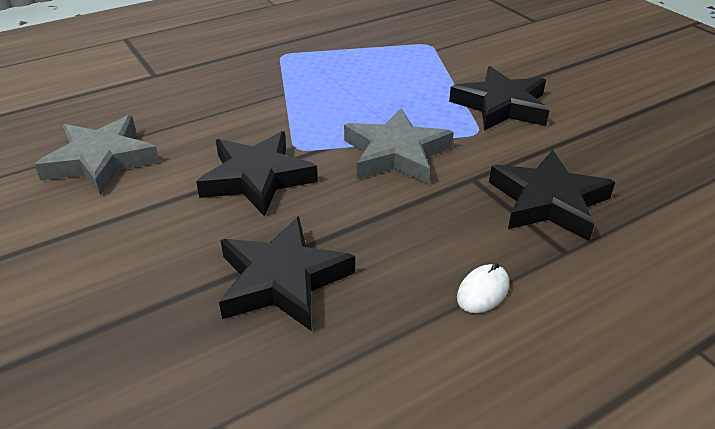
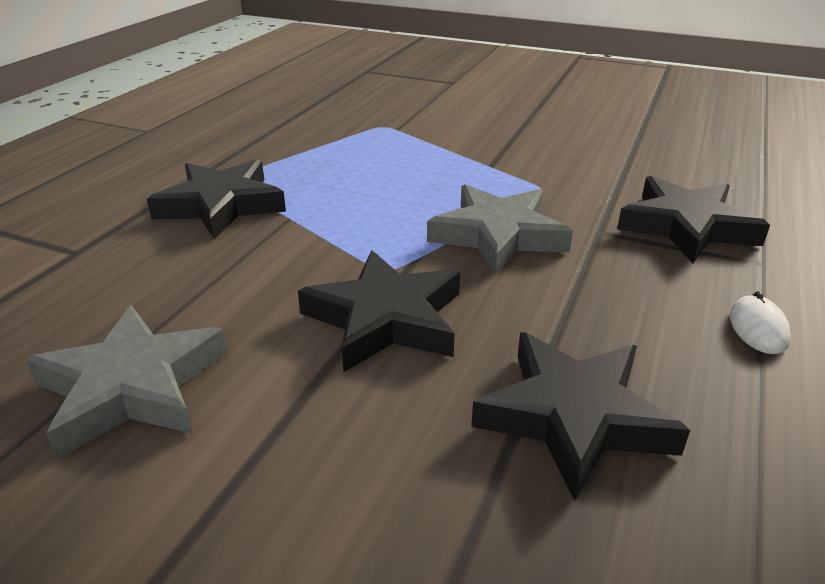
camera: 35 degrees left, 5 degrees down
(501, 106) = (529, 160): black star -> black star (221, 205)

